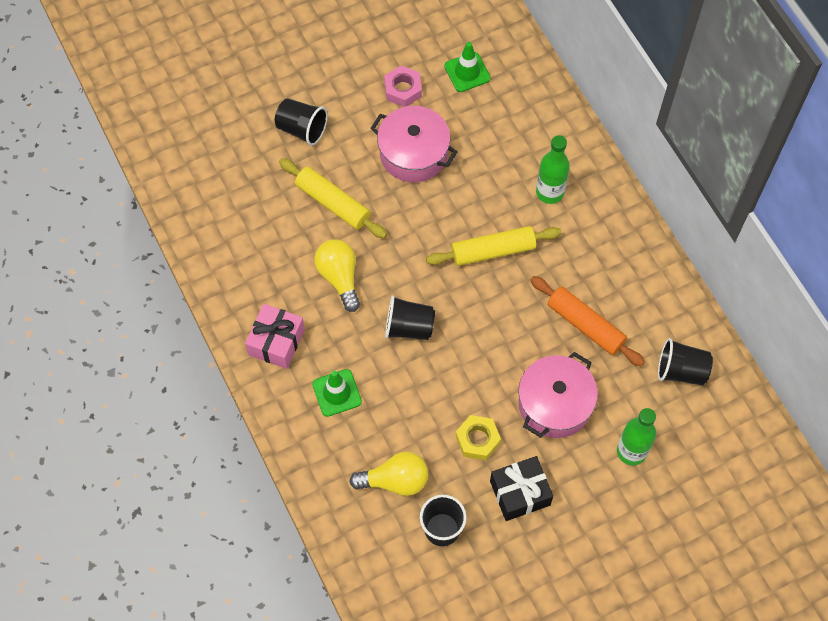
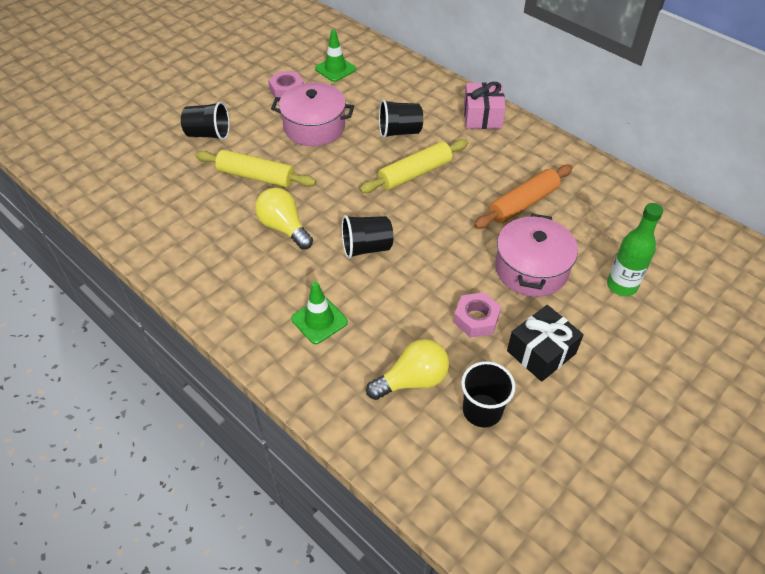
camera: 20 degrees left, 15 degrees down
(276, 342) = (241, 295): pink gift -> pink gift (482, 116)
(477, 440) = (476, 319): yellow nut -> pink nut
(549, 192) = (441, 124): green bottle -> none
(585, 325) = (523, 204): orange rolling pin -> orange rolling pin turned 60 degrees counterclockwise
(681, 370) = (623, 213): black cup -> black cup (399, 132)

